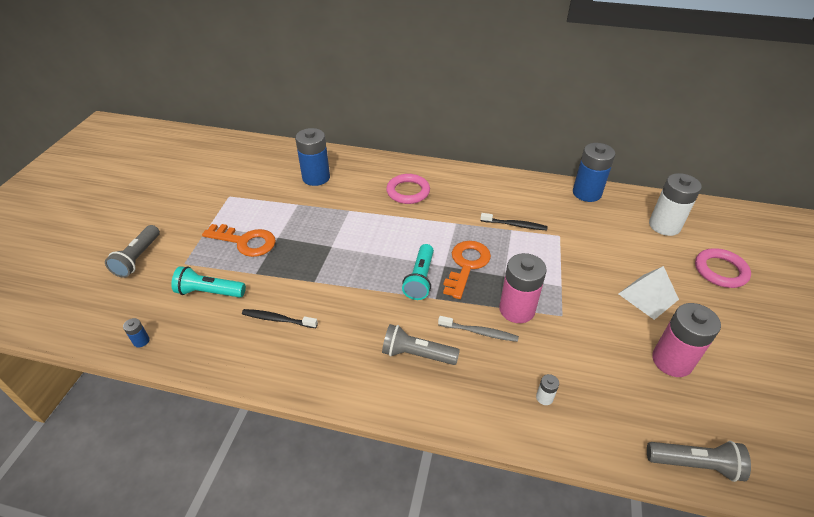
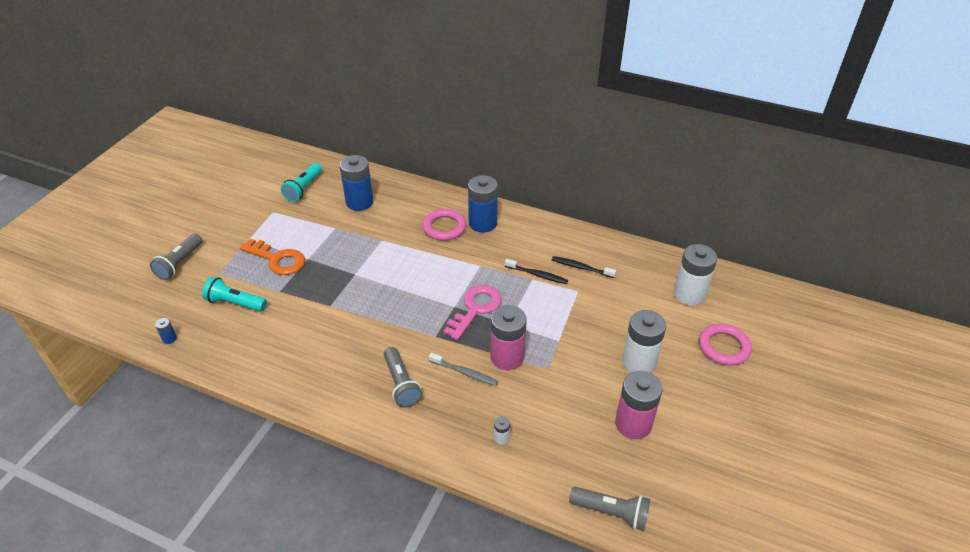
camera: 10 degrees right, 0 degrees up
(278, 319) = (289, 336): black toothbrush -> black toothbrush (581, 268)
(416, 354) = (401, 384): grey flashlight -> grey flashlight turned 135 degrees counterclockwise
(420, 279) = (427, 316): turquoise flashlight -> turquoise flashlight (304, 189)
(466, 265) = (475, 309): orange key -> pink key
(587, 193) = (624, 250): blue battery -> blue battery (482, 223)
(648, 296) = (638, 362): white pyramid -> white battery

